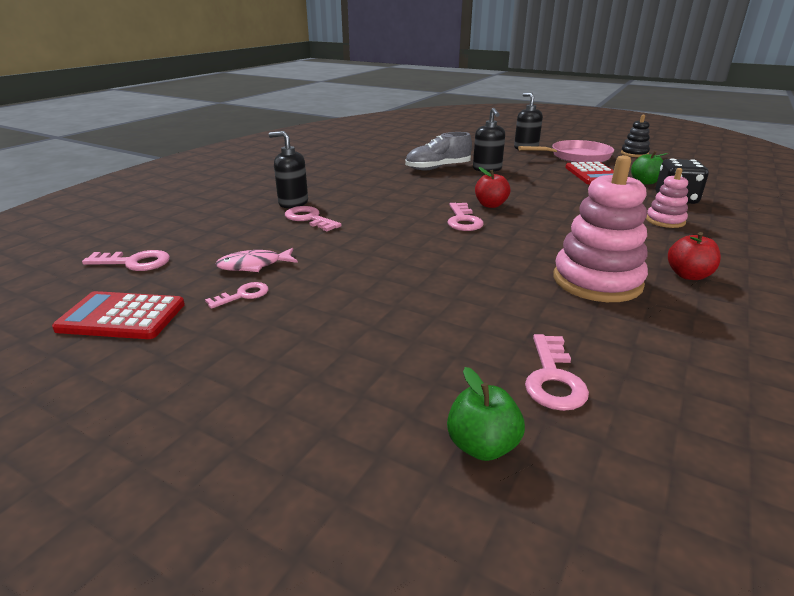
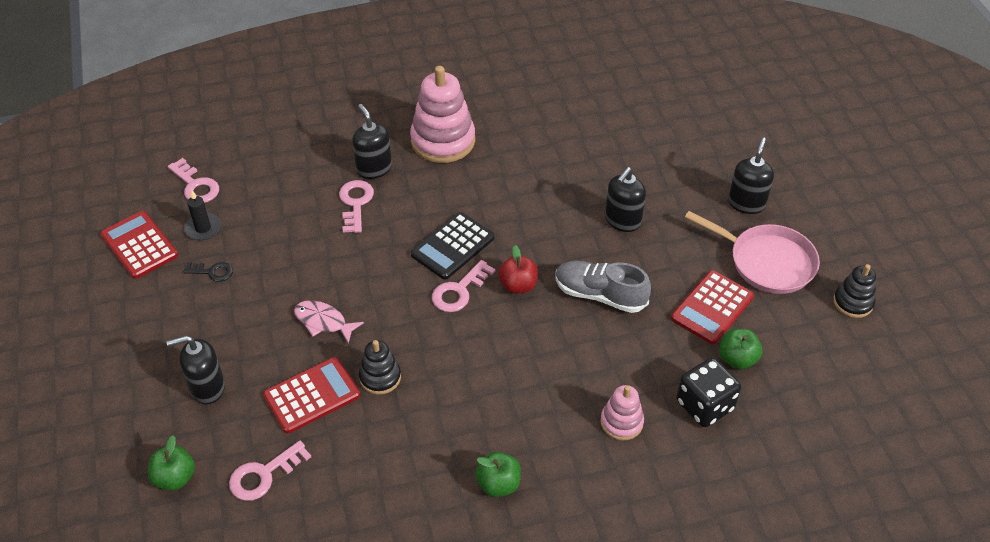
camera: 45 degrees right, 20 degrees up
(186, 278) = (203, 228): none -> black candle
(243, 295) = (212, 272): pink key -> black key
(254, 265) = (252, 242): pink fish -> pink fish (323, 322)
(379, 360) = (207, 387): none -> black soap dispenser
(417, 208) = (452, 246): none -> black calculator
(438, 168) = (578, 186): grey shoe -> grey shoe (600, 295)
(480, 310) = (312, 395): none -> red calculator
(505, 275) = (380, 377): none -> black stacking toy
(597, 281) = (425, 434): pink stacking toy -> pink stacking toy (443, 141)
(688, 275) = (498, 484): red apple -> green apple

